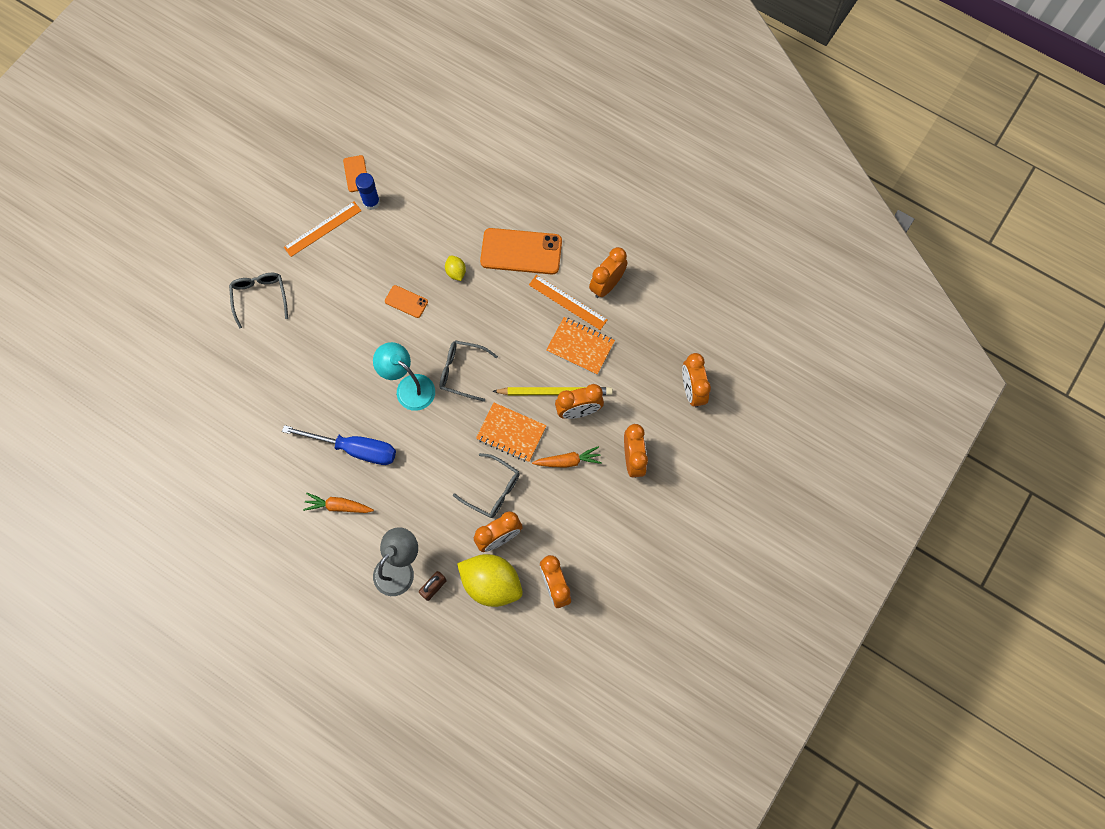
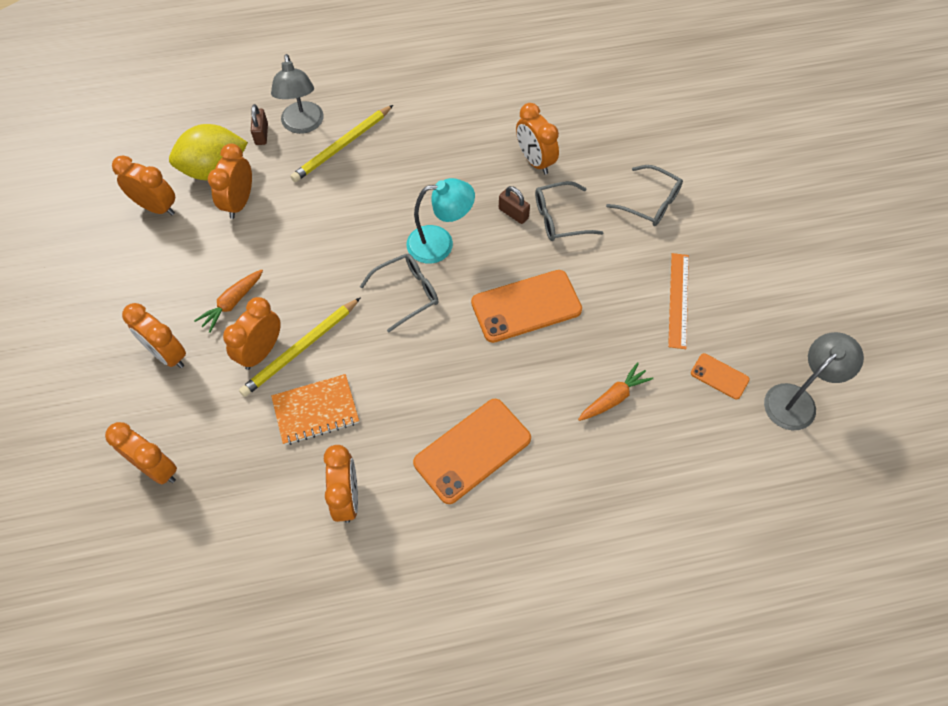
camera: 135 degrees right, 10 degrees down
(288, 391) = (535, 161): none -> orange clock
(335, 130) = (797, 400): none -> grey lamp
(338, 506) = (397, 124): orange carrot -> orange carrot (614, 397)
(344, 366) = (513, 213): none -> brown padlock
(355, 449) = (431, 167): blue screwdriver -> none
(371, 202) = (670, 363): blue glue stick -> none
(391, 522) = (342, 146): none -> yellow pencil
(406, 301) = (526, 306): orange phone -> orange phone, size x2.00
(456, 272) = (512, 372): yellow lemon -> none
(492, 490) = (280, 229): grey glasses -> grey glasses (559, 218)
(511, 433) = (308, 283): orange notebook -> none
(567, 302) = (371, 442): orange ruler -> none

